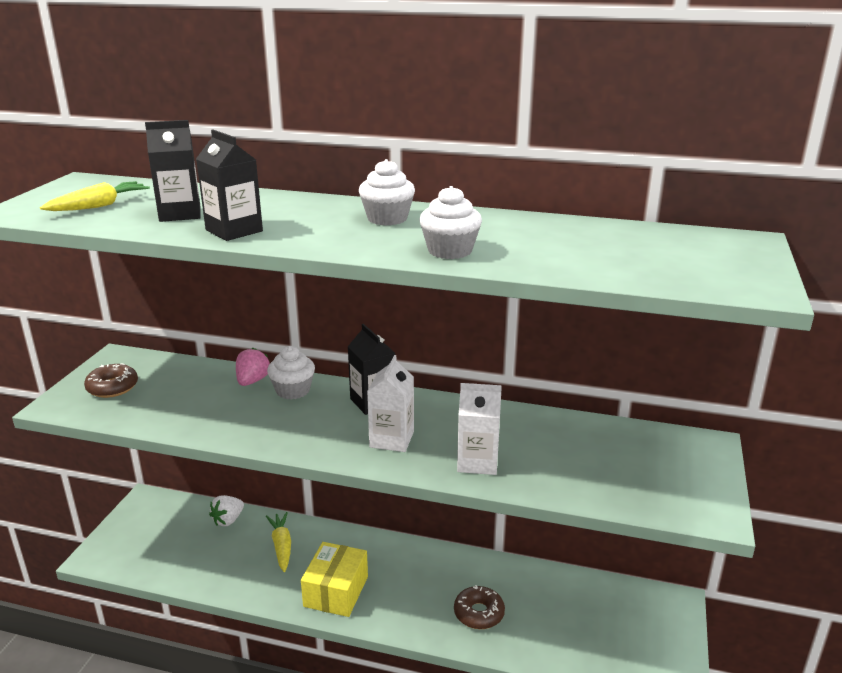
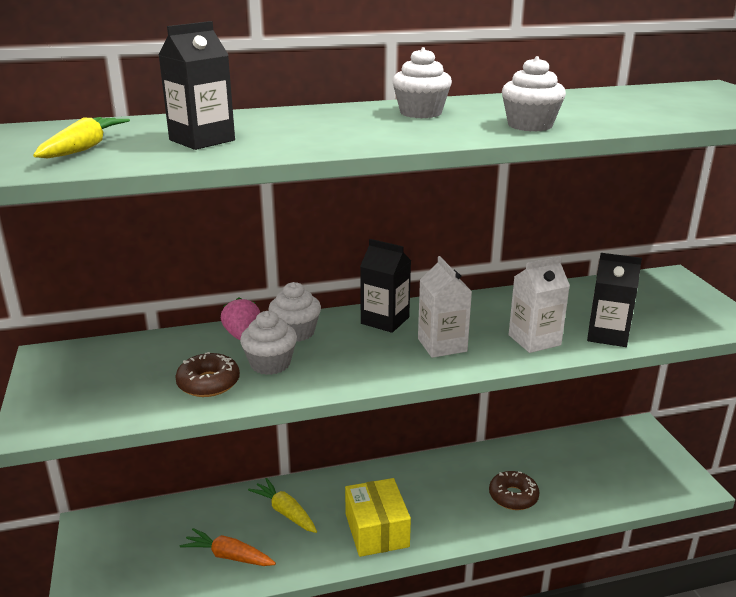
camera: 30 degrees left, 0 degrees up
(112, 387) = (86, 386): brown donut -> brown donut (208, 383)
(213, 563) = (228, 556): none -> orange carrot
(228, 520) = (205, 510): white strawberry -> none
(234, 230) = (297, 143): black carton -> black carton (607, 335)
(244, 411) = (270, 364): none -> white cupcake

